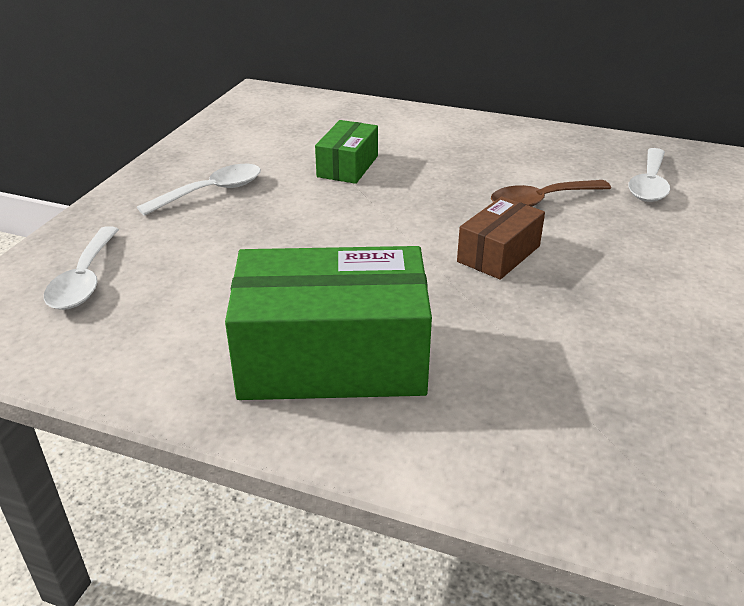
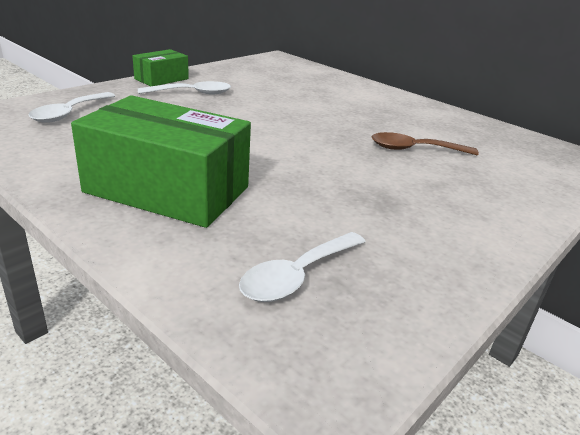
camera: 20 degrees right, 5 degrees down
(347, 166) = (293, 101): green box -> green box (161, 79)
(499, 254) = (349, 169): brown box -> none
(649, 184) = (515, 161): white spoon -> white spoon (297, 276)

